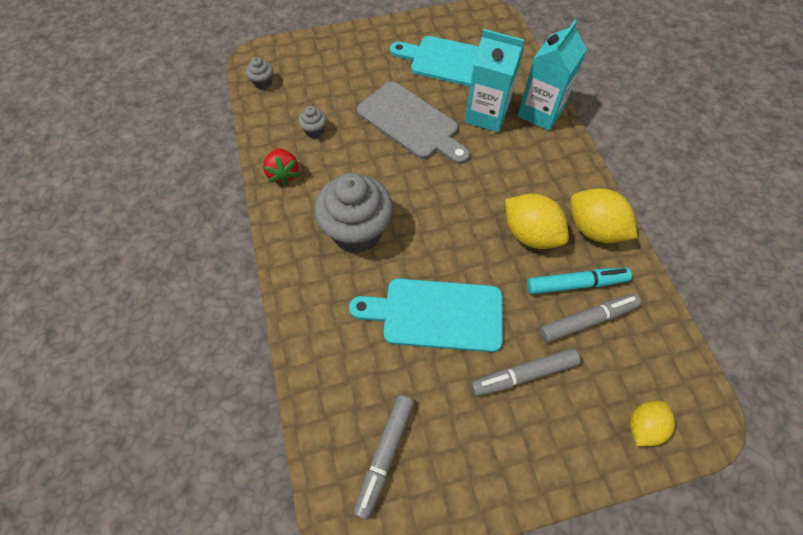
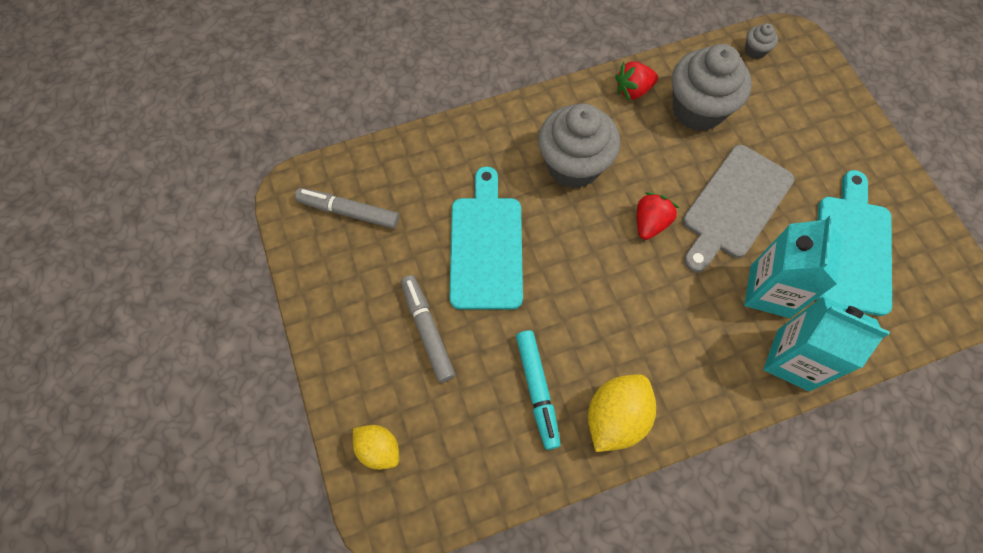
camera: 85 degrees right, 5 degrees up
(314, 131) = (697, 110): grey cupcake -> grey cupcake, size x2.35
(422, 181) = (650, 223): none -> red strawberry
(530, 234) = (597, 341): yellow lemon -> none
(587, 320) = (493, 399): grey marker -> none

